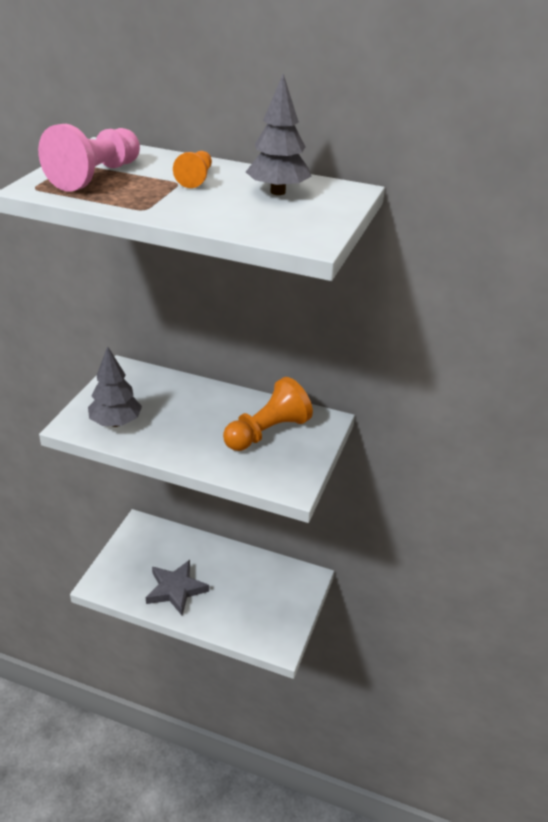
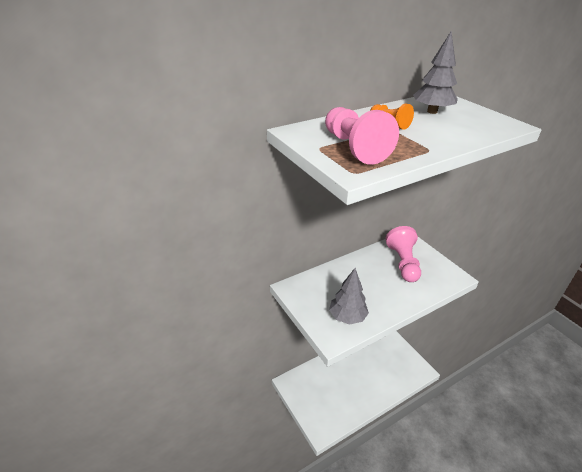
camera: 50 degrees left, 0 degrees up
(176, 589) = (353, 393): grey star -> none
(267, 432) = (403, 263): orange pawn -> pink pawn

